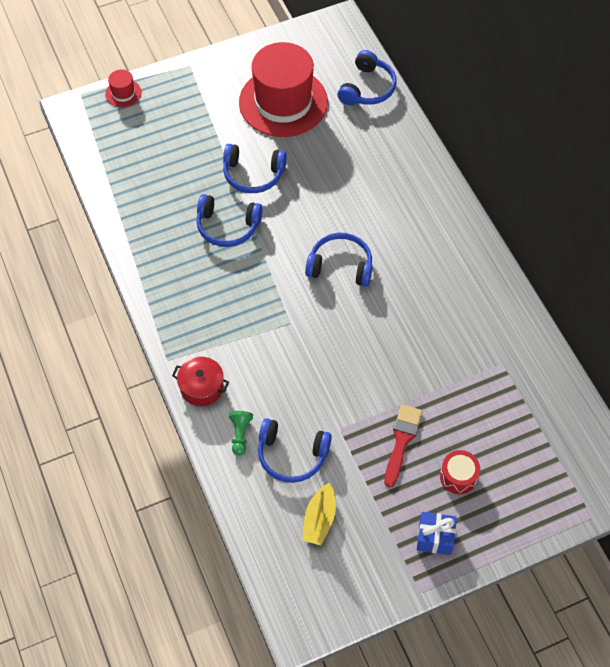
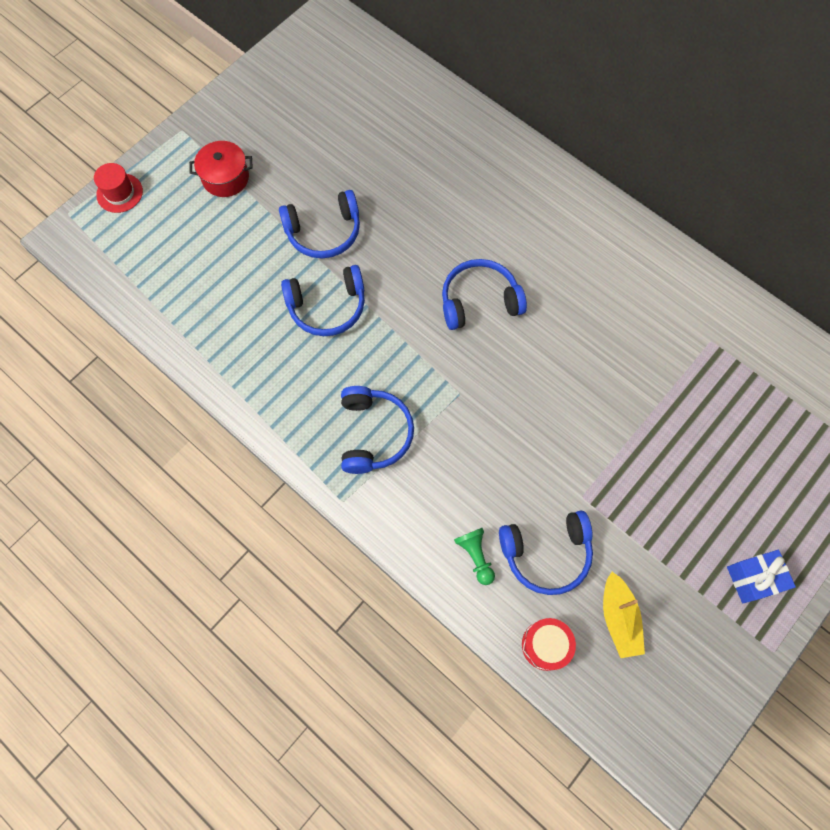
camera: 25 degrees left, 10 degrees up
(202, 387) = (400, 517): red pot -> red pot (225, 178)
(283, 102) = (313, 133): red hat -> none
(367, 88) = (398, 81): blue headphones -> blue headphones (374, 434)
(402, 441) = (656, 479): red brush -> none
(458, 476) = (737, 493): red drum -> red drum (545, 645)

